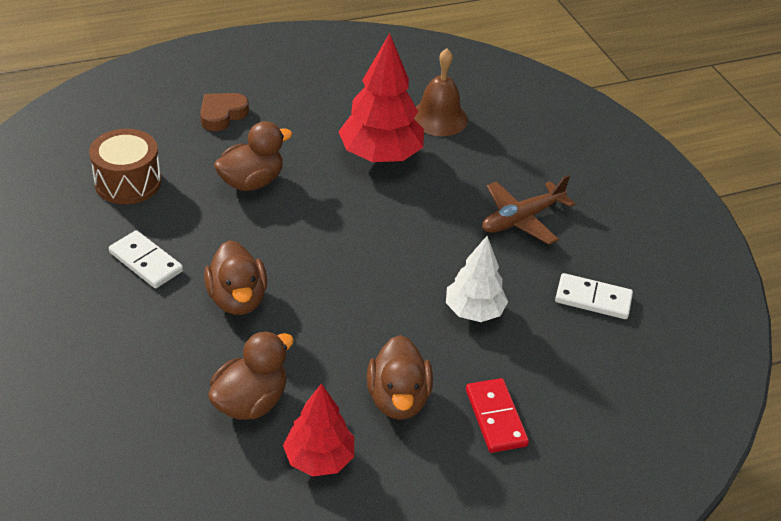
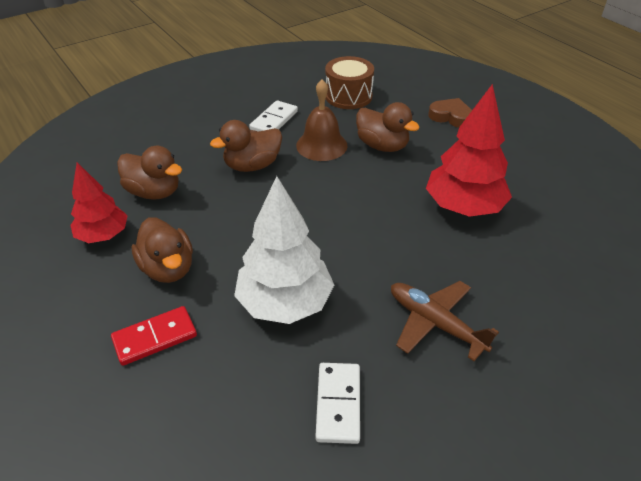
camera: 80 degrees right, 0 degrees up
(398, 399) = (168, 268): brown duck -> brown duck turned 105 degrees counterclockwise
(439, 118) = (551, 236): brown bell -> brown bell (321, 145)
(474, 311) = (285, 303): white tree -> white tree, size x1.58

